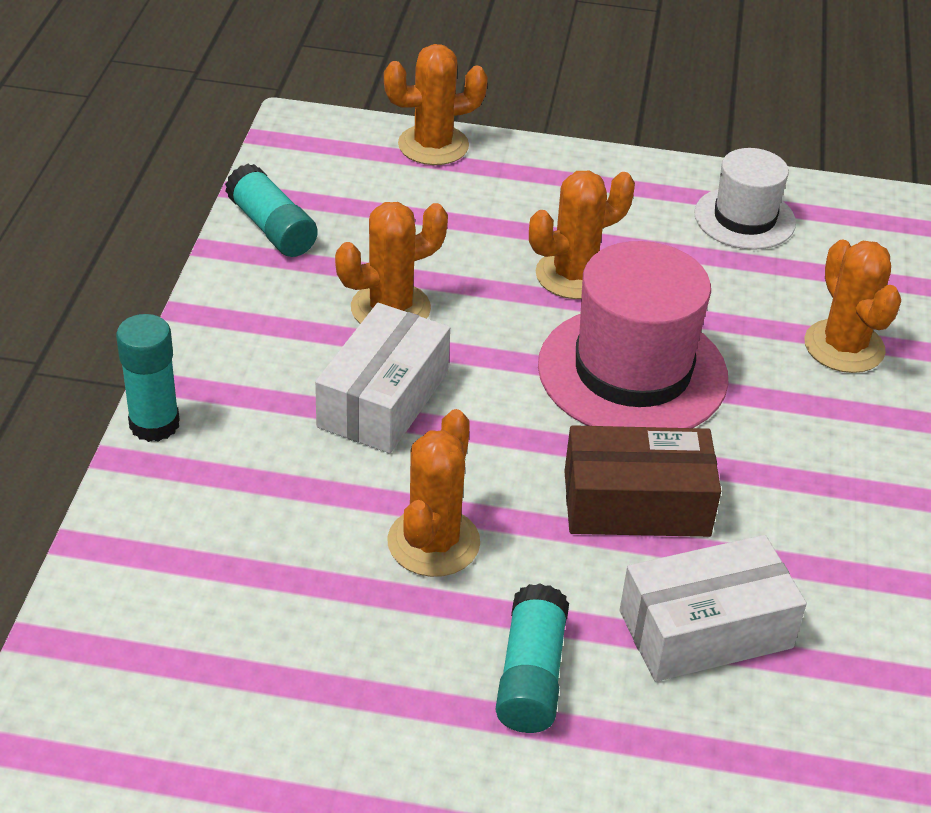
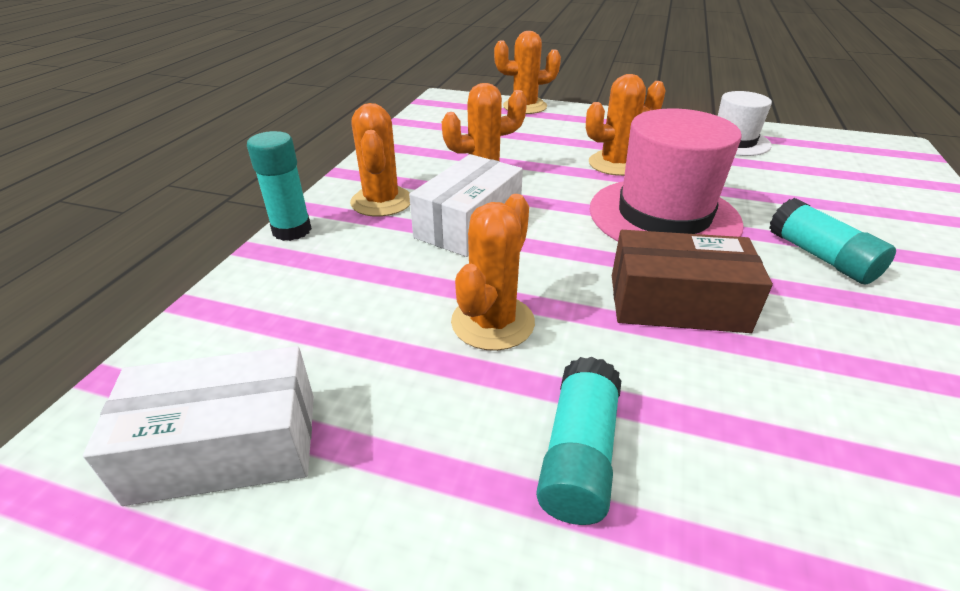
camera: 10 degrees right, 5 degrees down
(272, 228) = (414, 136): turquoise glue stick -> turquoise glue stick (820, 257)
(705, 629) = (764, 419): white box -> white box (226, 446)
(844, 347) = (831, 208): orange cactus -> orange cactus (381, 202)

